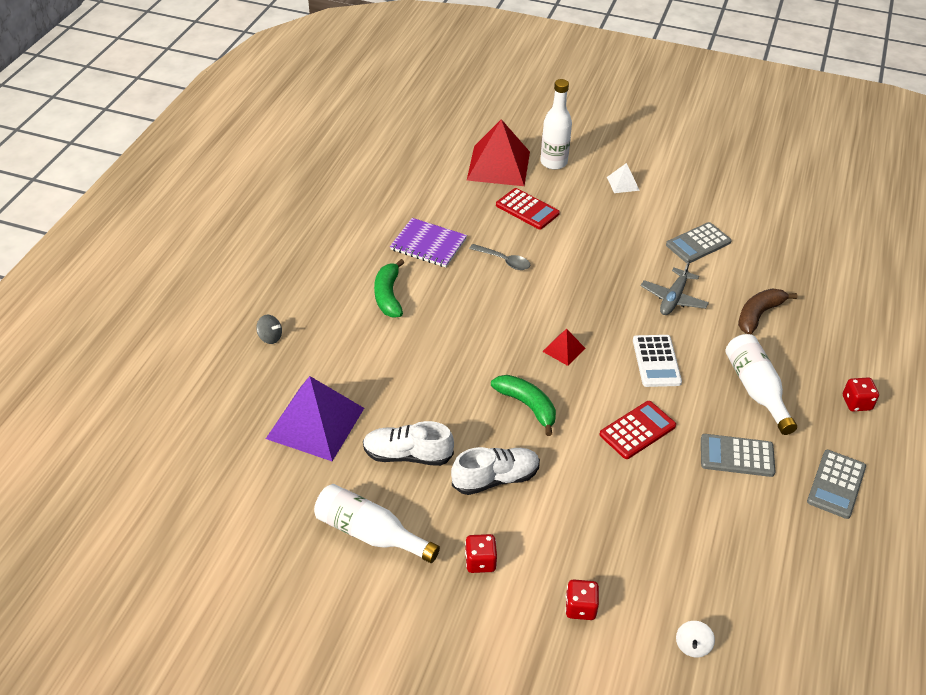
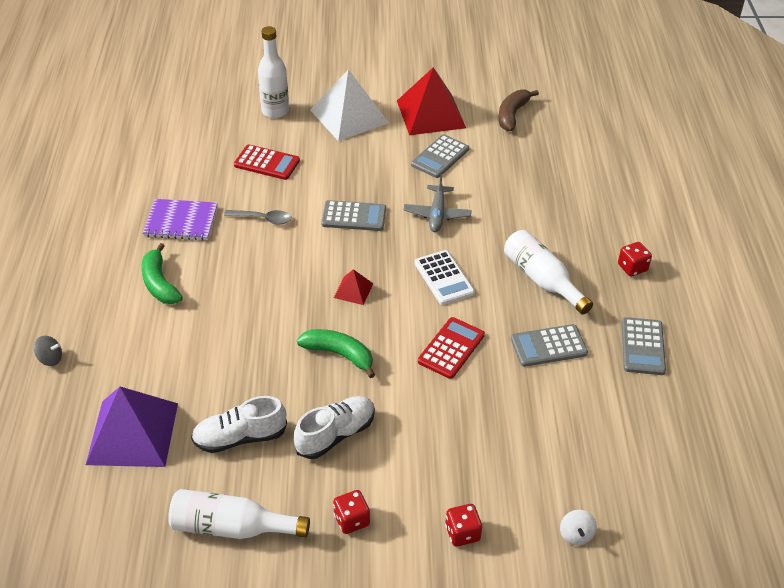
camera: 20 degrees left, 0 degrees up
(498, 165) = (222, 126): red pyramid -> red pyramid (431, 114)
(591, 280) = (354, 216): none -> grey calculator
(623, 183) = (349, 116): white pyramid -> white pyramid, size x2.19
(758, 315) = (518, 210): brown banana -> brown banana (512, 115)

